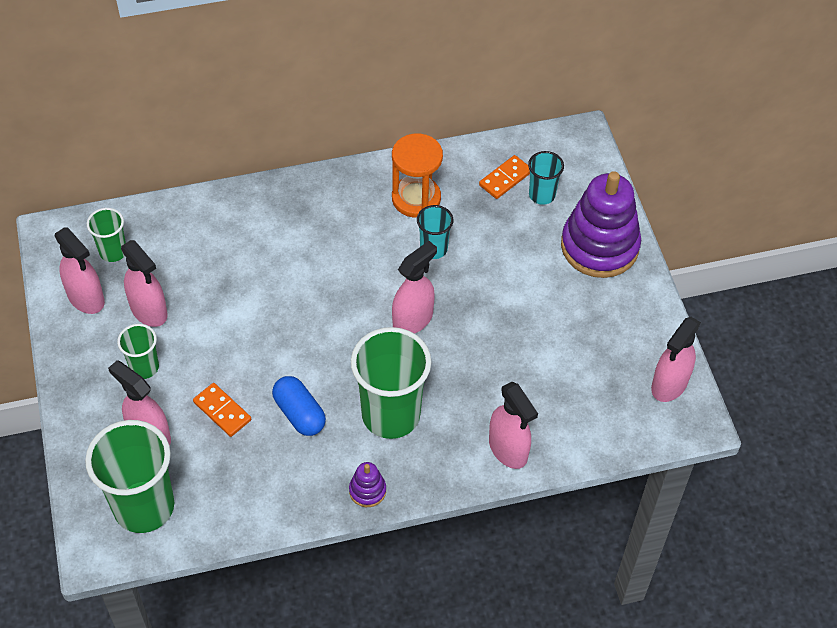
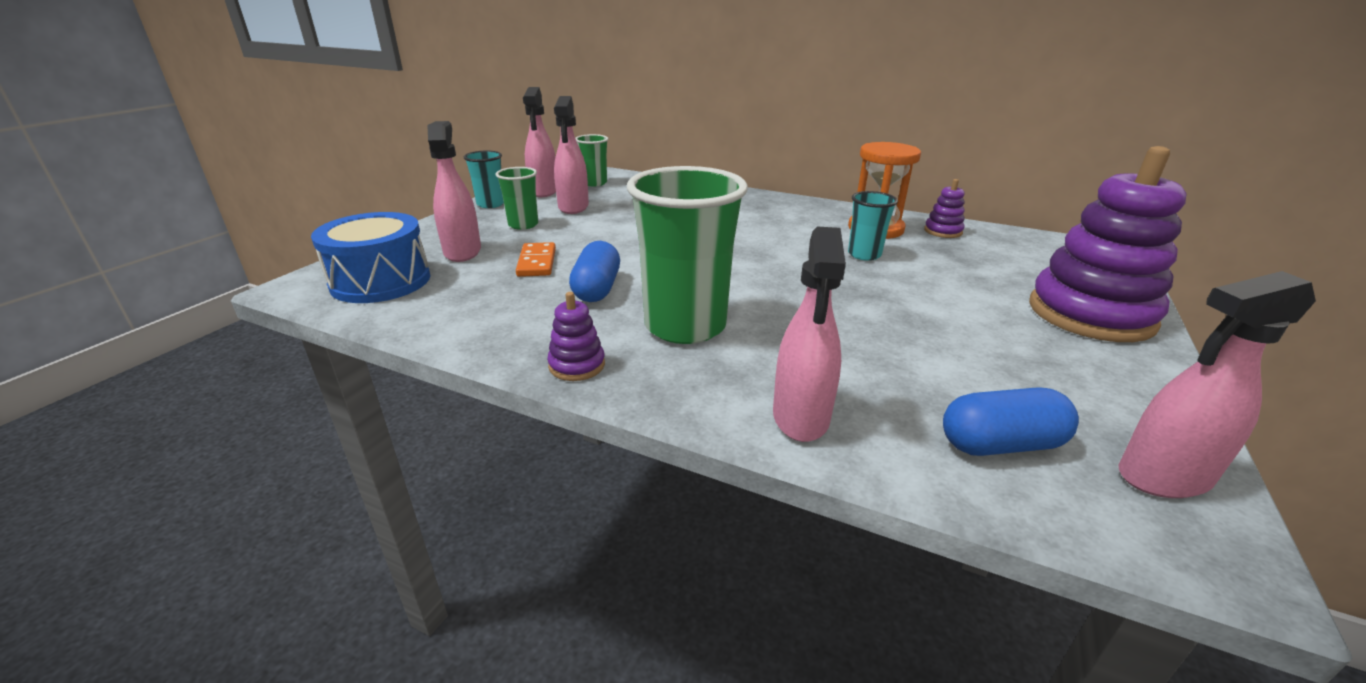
camera: 40 degrees right, 25 degrees down
(144, 507) = (381, 281): green cup -> blue drum
(413, 320) = (792, 281): pink spray bottle -> none
(464, 172) = (943, 231): none -> purple stacking toy
(505, 179) = (988, 245): orange domino -> none
(542, 195) = (1028, 264): turquoise cup -> turquoise cup (490, 204)
(601, 407) = (1000, 445): none -> blue capsule

